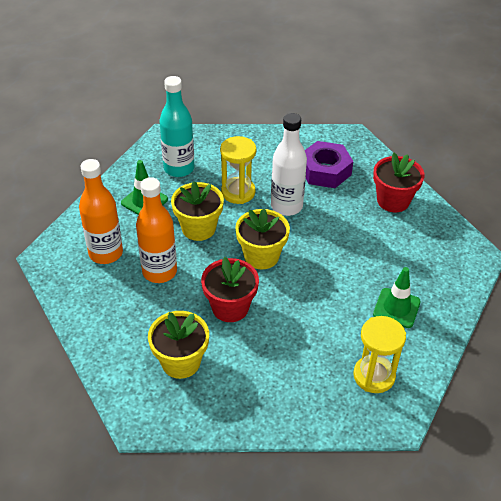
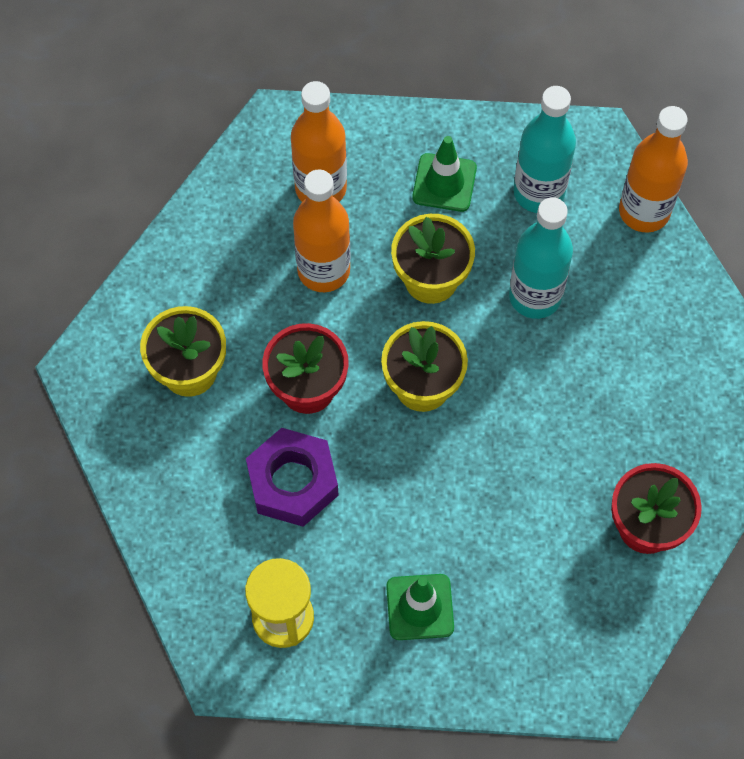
camera: 65 degrees right, 20 degrees up
(218, 137) = (644, 211): none -> orange bottle
(238, 192) = (535, 296): yellow hourglass -> turquoise bottle
(286, 206) = (544, 376): white bottle -> none
(325, 171) = (657, 399): purple nut -> purple nut (293, 482)

